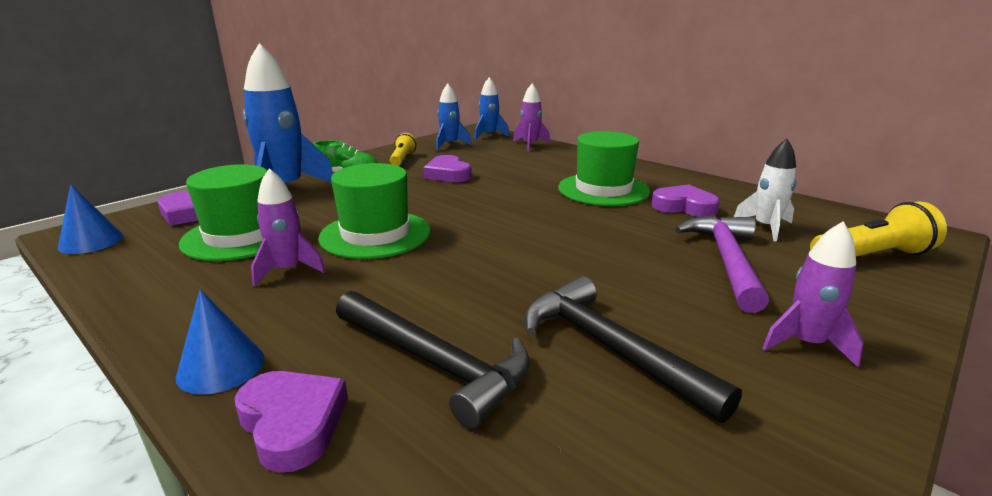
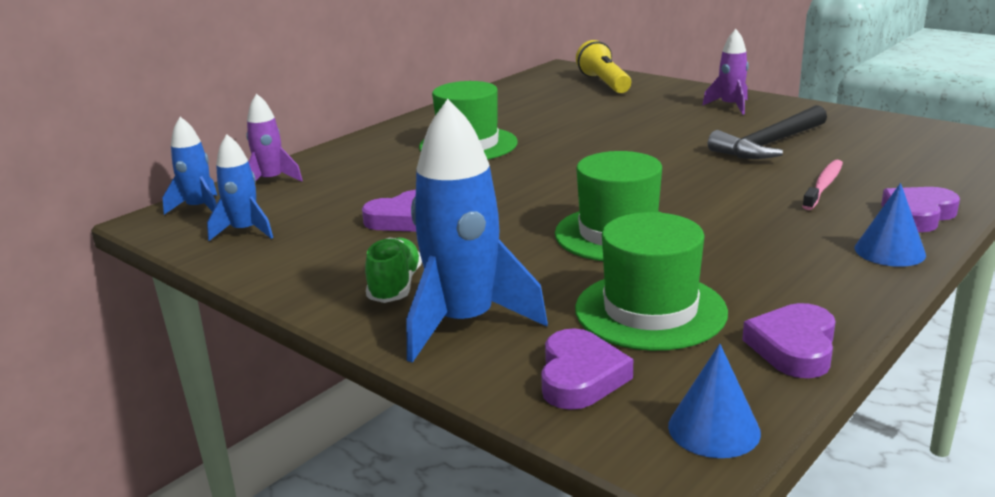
camera: 90 degrees left, 0 degrees up
(288, 270) = (723, 261): purple rocket -> none
(402, 159) = (317, 257): yellow flashlight -> none
(435, 363) = (823, 186): black hammer -> pink toothbrush
(684, 207) = (515, 120): purple heart -> purple heart (794, 347)
(726, 261) = (626, 114): purple hammer -> none
(765, 227) = (559, 101): white rocket -> none

